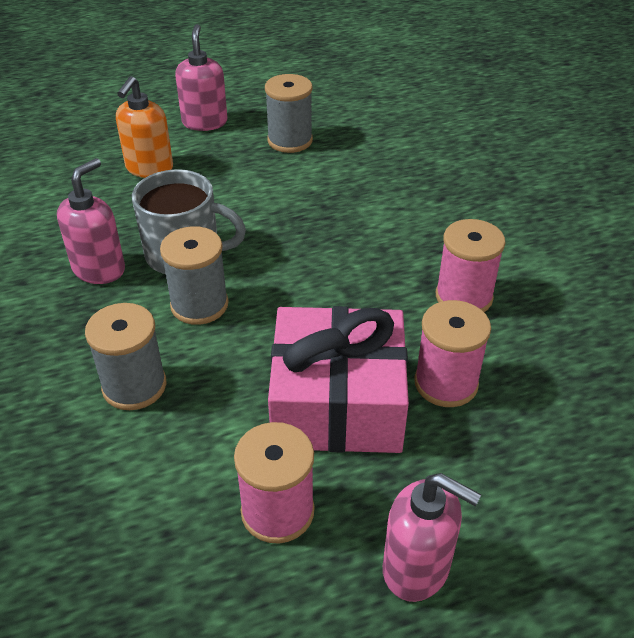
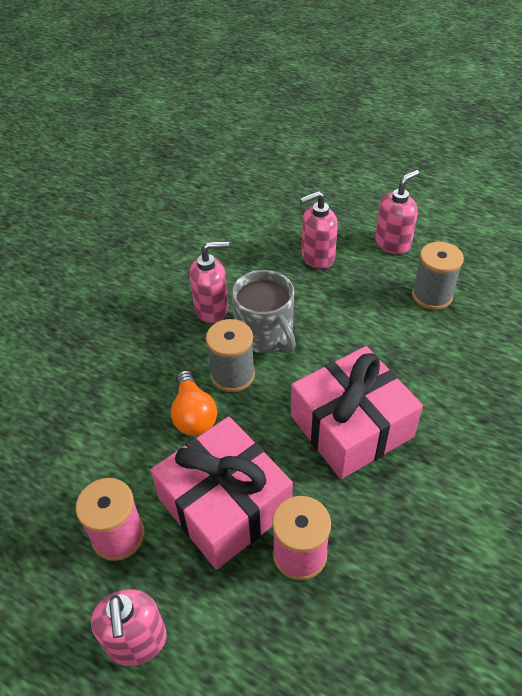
camera: 50 degrees right, 5 degrees up
(134, 386) = (144, 398): grey spool -> none
(149, 168) = (317, 257): orange soap dispenser -> pink soap dispenser
(207, 361) = (193, 415): none -> orange light bulb
(356, 268) = (351, 426): none -> pink gift
(463, 297) = (393, 508): pink spool -> none

